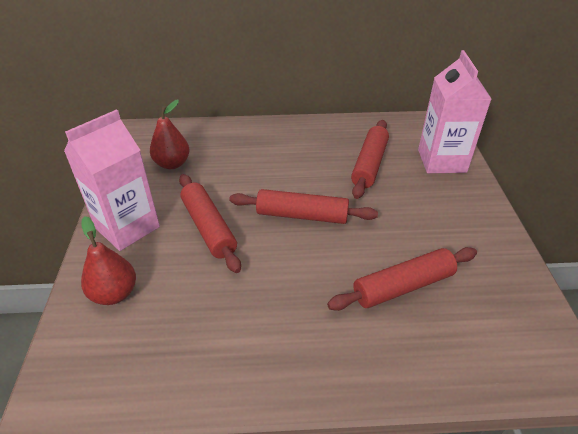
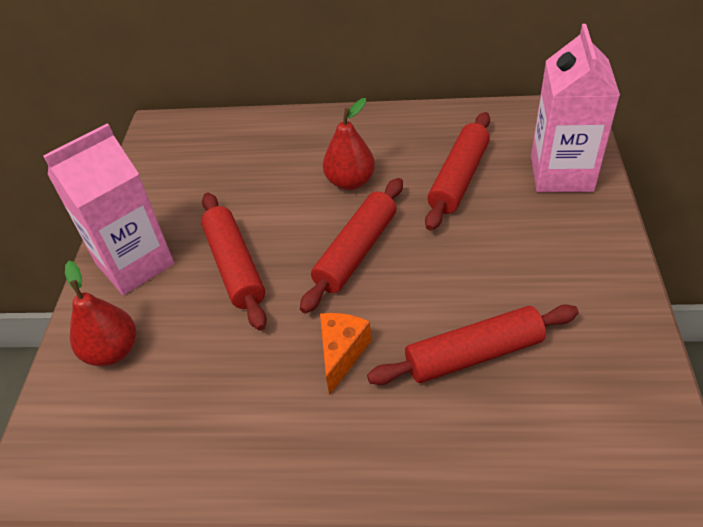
camera: 10 degrees right, 5 degrees up
(172, 164) = (198, 175): red pear -> red pear (350, 182)
(302, 215) = (356, 252): red rolling pin -> red rolling pin turned 75 degrees counterclockwise
(302, 289) = (342, 354): none -> orange cheese

